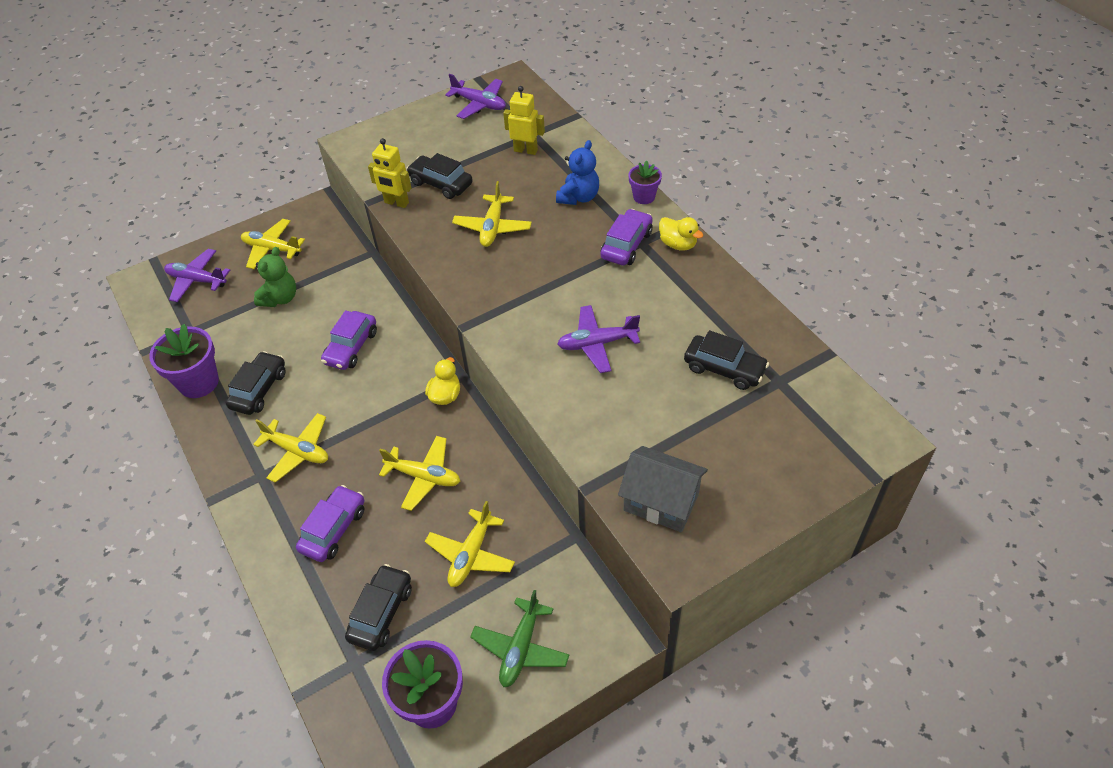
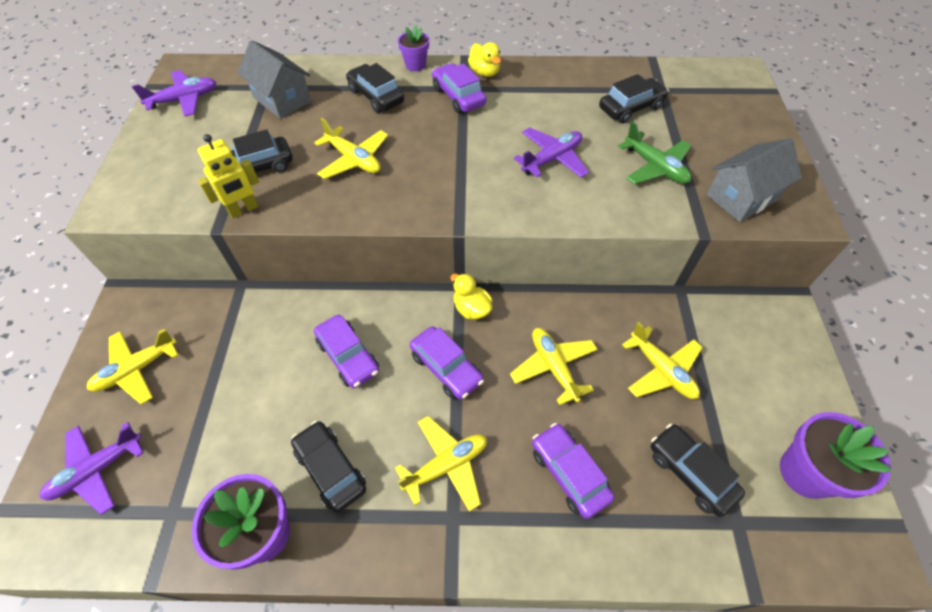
camera: 60 degrees left, 5 degrees up
(280, 298) = (218, 392): green teddy bear -> none
(378, 409) = (446, 368): none -> purple car
(424, 477) = (553, 367): yellow plane -> yellow plane turned 75 degrees counterclockwise
(520, 648) = (774, 378): green plane -> green plane (655, 167)
(525, 150) = (282, 99): yellow robot -> grey house
(579, 197) = (376, 96): blue teddy bear -> black car
(597, 344) = (552, 159): purple plane -> purple plane turned 150 degrees counterclockwise
(678, 244) = (484, 72): yellow duck -> yellow duck turned 75 degrees clockwise

